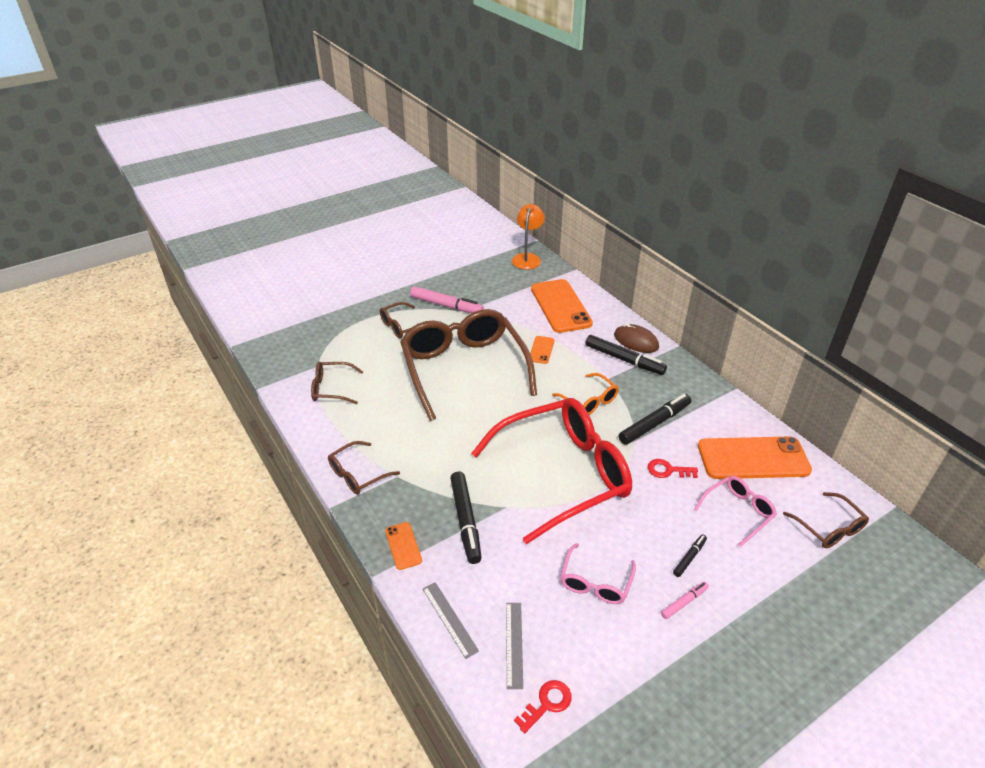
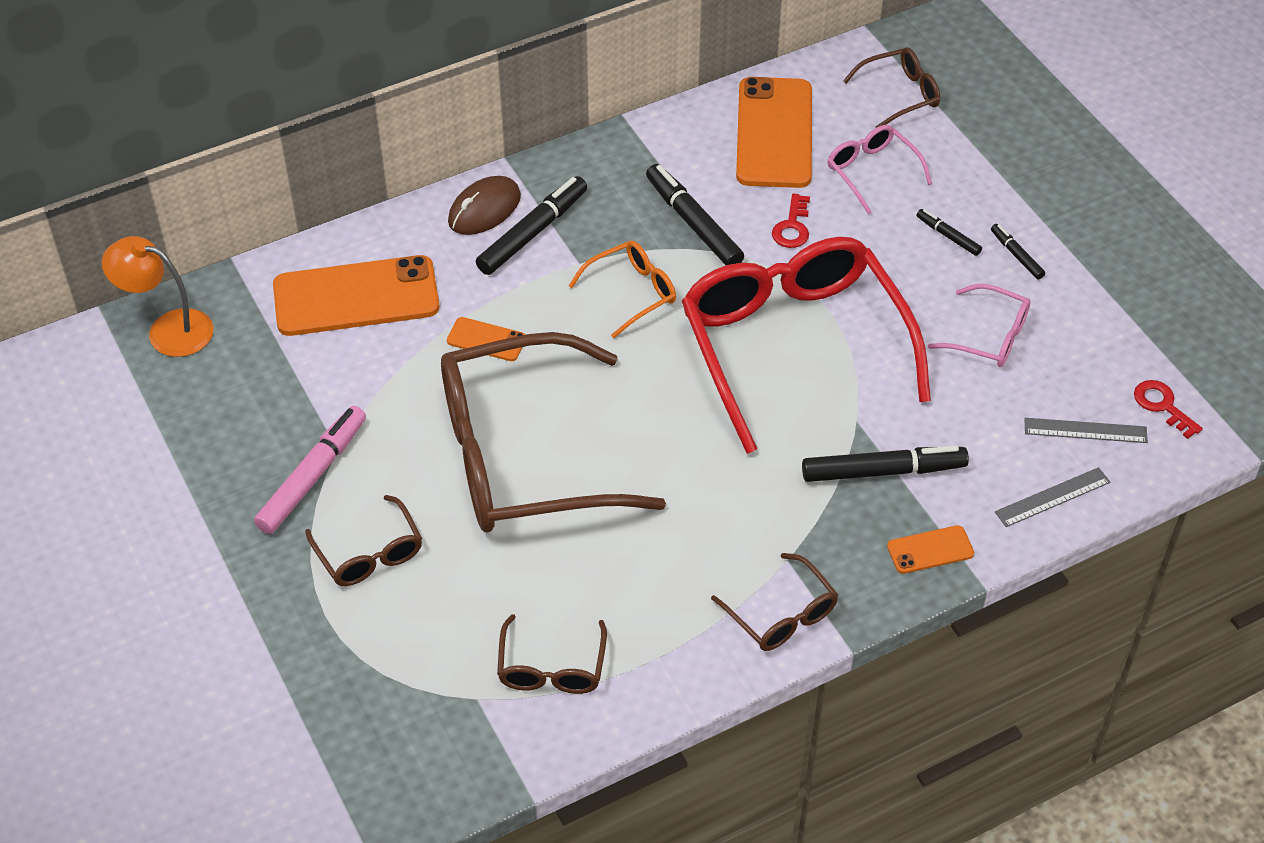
camera: 85 degrees left, 10 degrees up
(684, 602) = (1016, 255): pink marker -> black marker

